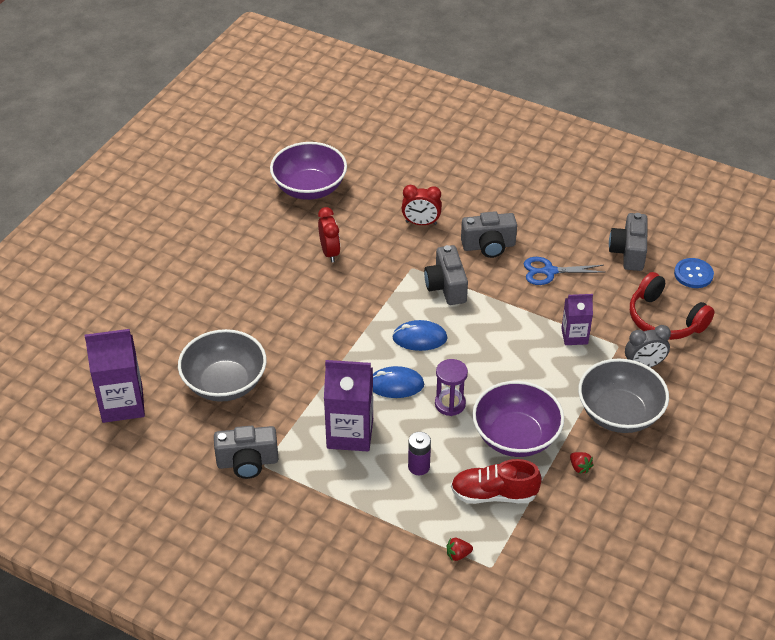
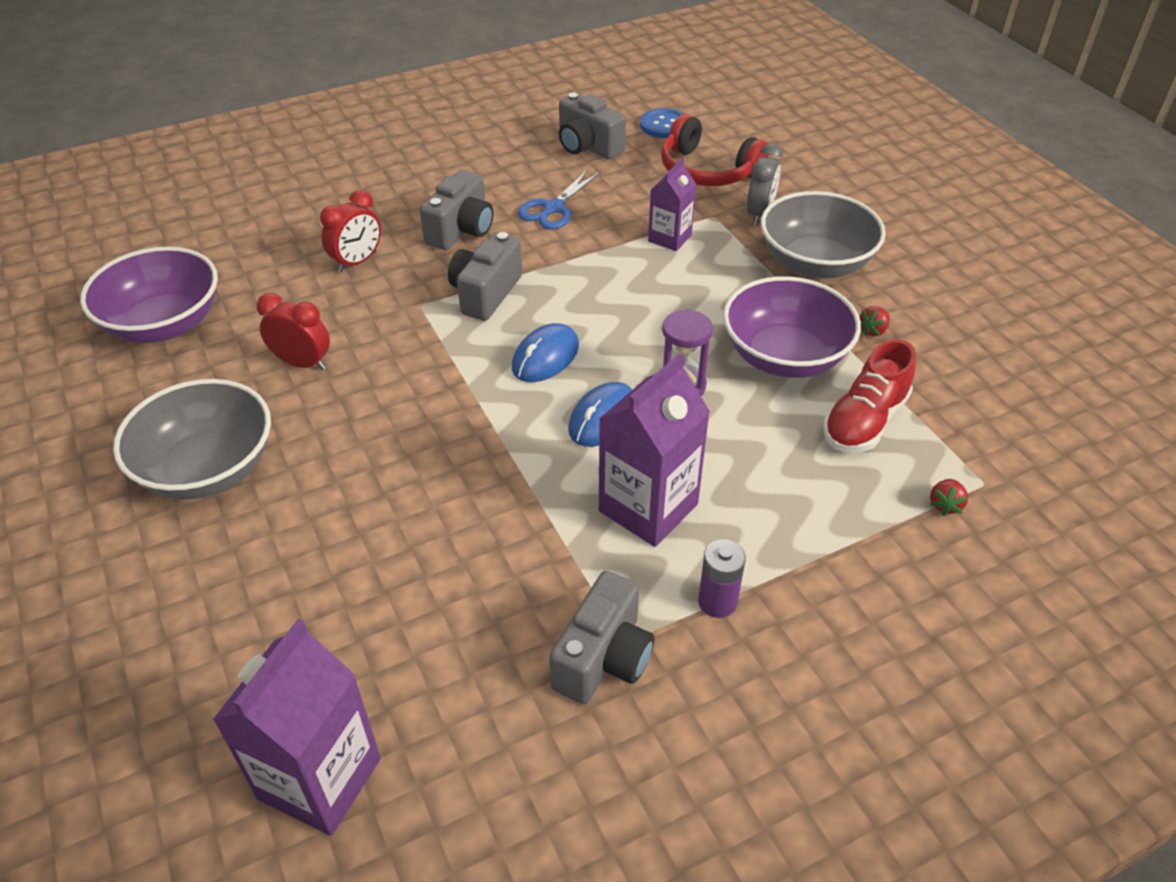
camera: 55 degrees left, 0 degrees up
(225, 383) = (417, 605): grey bowl -> grey bowl (208, 469)
(419, 467) = (765, 467): purple battery -> purple battery (717, 602)
(446, 287) = (486, 293): grey camera -> grey camera turned 90 degrees clockwise
(579, 467) = (873, 330): red strawberry -> red strawberry turned 135 degrees clockwise
(664, 319) = (707, 170): red headphones -> red headphones turned 45 degrees clockwise

